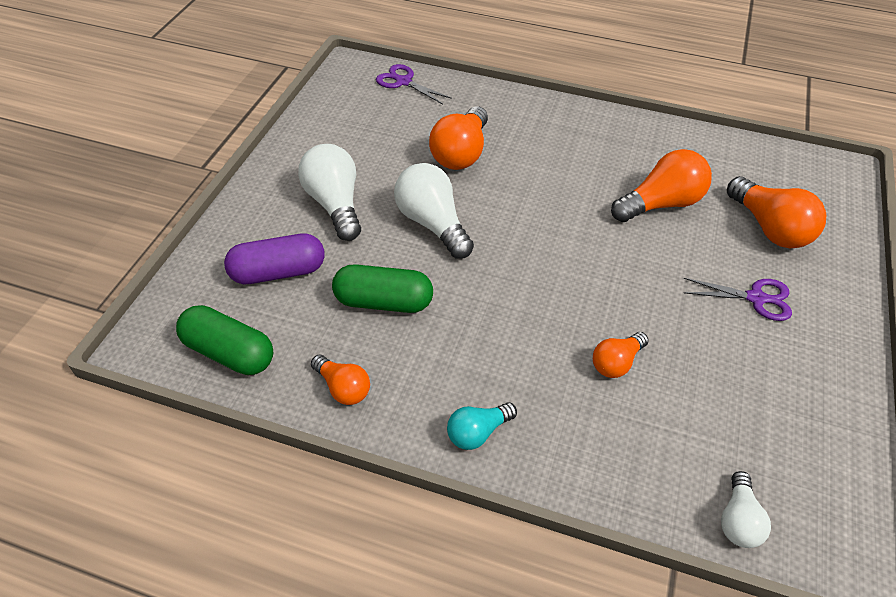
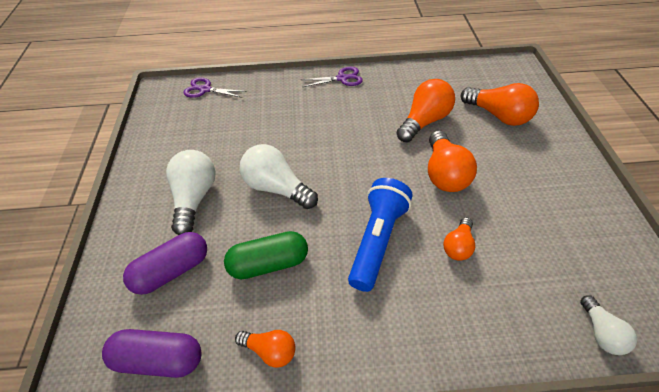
camera: 20 degrees left, 0 degrees up
(229, 353) = (159, 360): green capsule -> purple capsule
(335, 204) = (194, 198): white light bulb -> white light bulb turned 45 degrees clockwise
(461, 153) = (272, 129): orange light bulb -> orange light bulb (444, 173)
(478, 432) = (392, 344): turquoise light bulb -> none
(521, 322) = (377, 240): none -> blue flashlight
(755, 298) = (517, 165): purple scissors -> purple scissors (342, 78)

